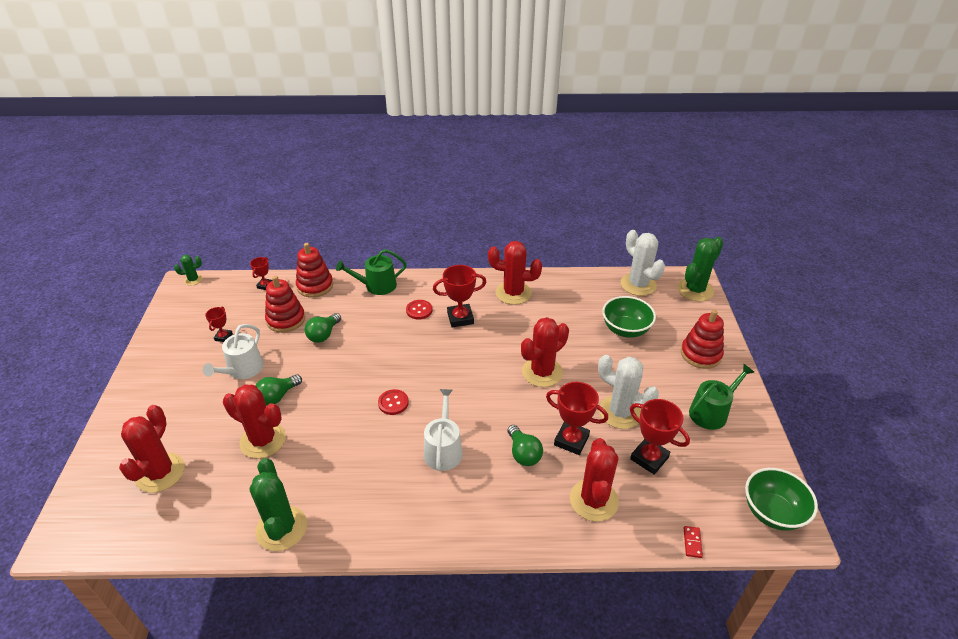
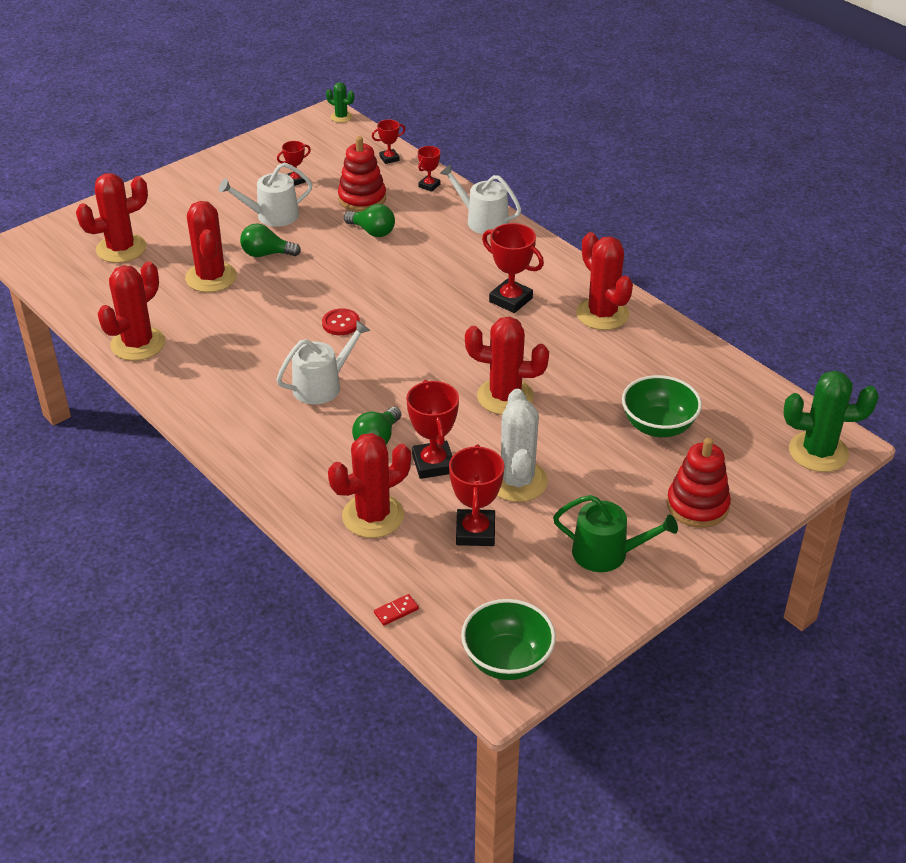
camera: 50 degrees right, 0 degrees up
(281, 528) = (138, 344): green cactus -> red cactus
(315, 286) = (429, 185): red stacking toy -> red trophy
(323, 335) = (372, 231): green light bulb -> green light bulb turned 135 degrees counterclockwise
(376, 286) = (482, 221): green watering can -> white watering can
(419, 310) = (485, 267): red button -> none
(638, 284) = (757, 400): white cactus -> none

